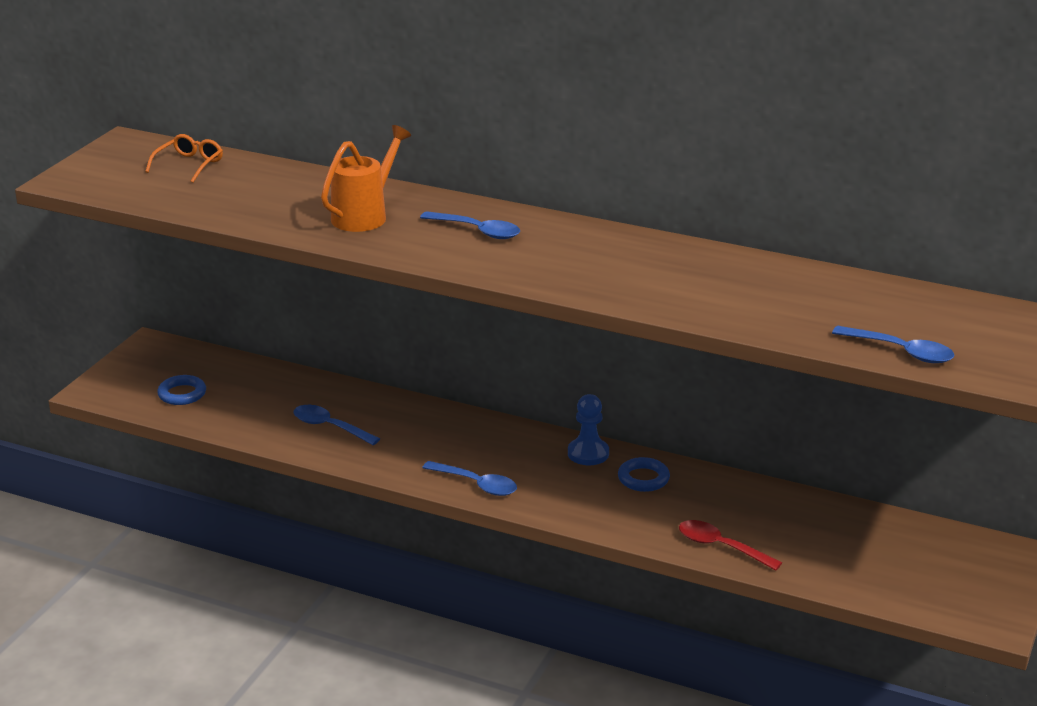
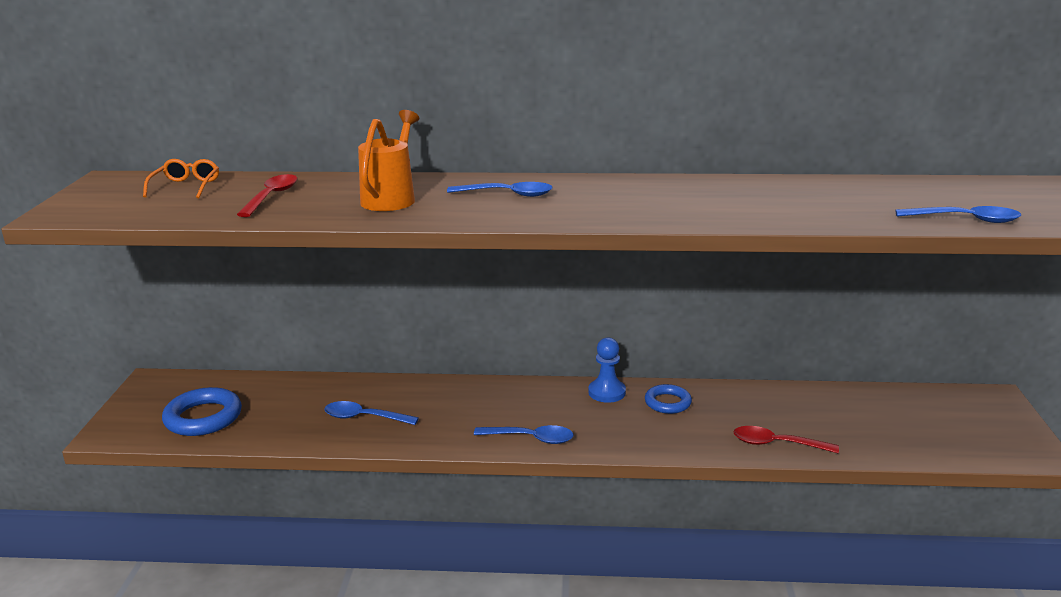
camera: 20 degrees left, 5 degrees down
(182, 394) = (203, 418): blue ring -> blue ring, size x1.60
(258, 193) = (271, 197): none -> red spoon

